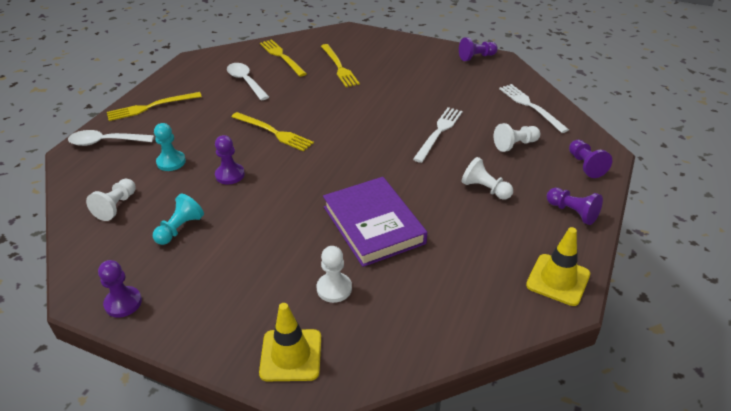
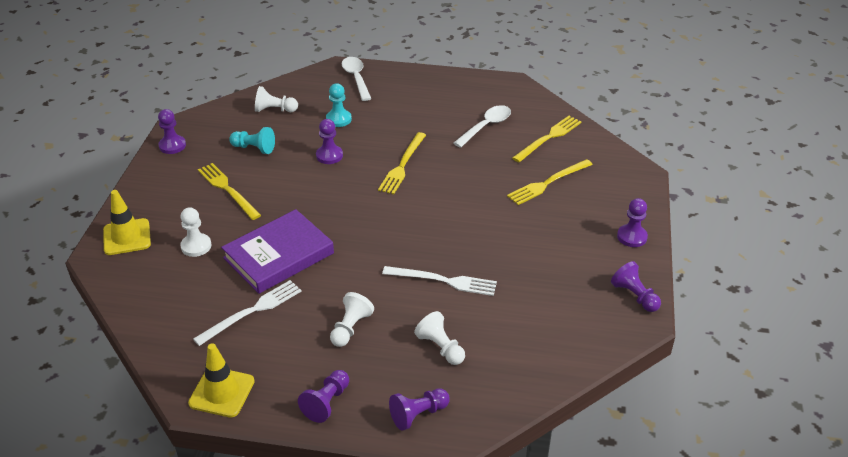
camera: 75 degrees right, 0 degrees up
(151, 107) = (417, 84): yellow fork -> yellow fork (227, 190)
(416, 46) = (632, 237): none -> purple pawn
(531, 106) = (532, 358): white fork -> white fork (252, 311)

